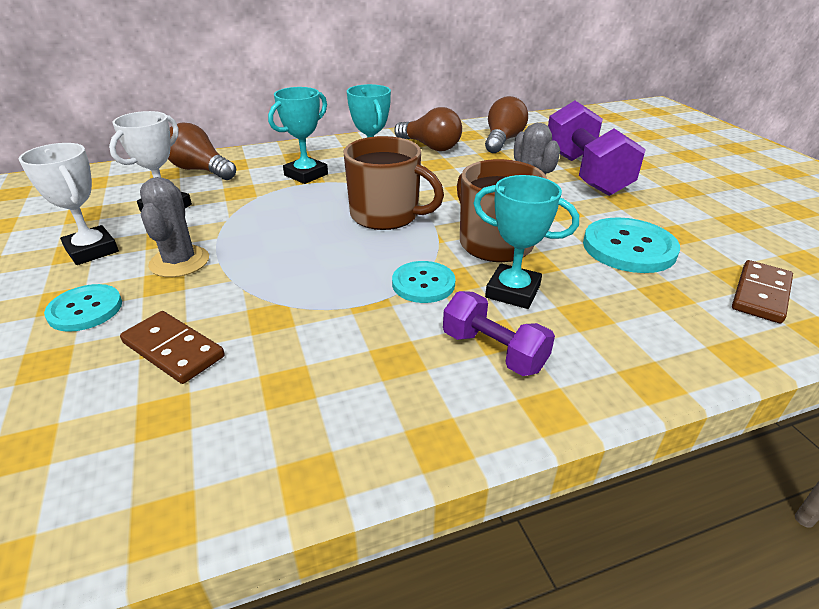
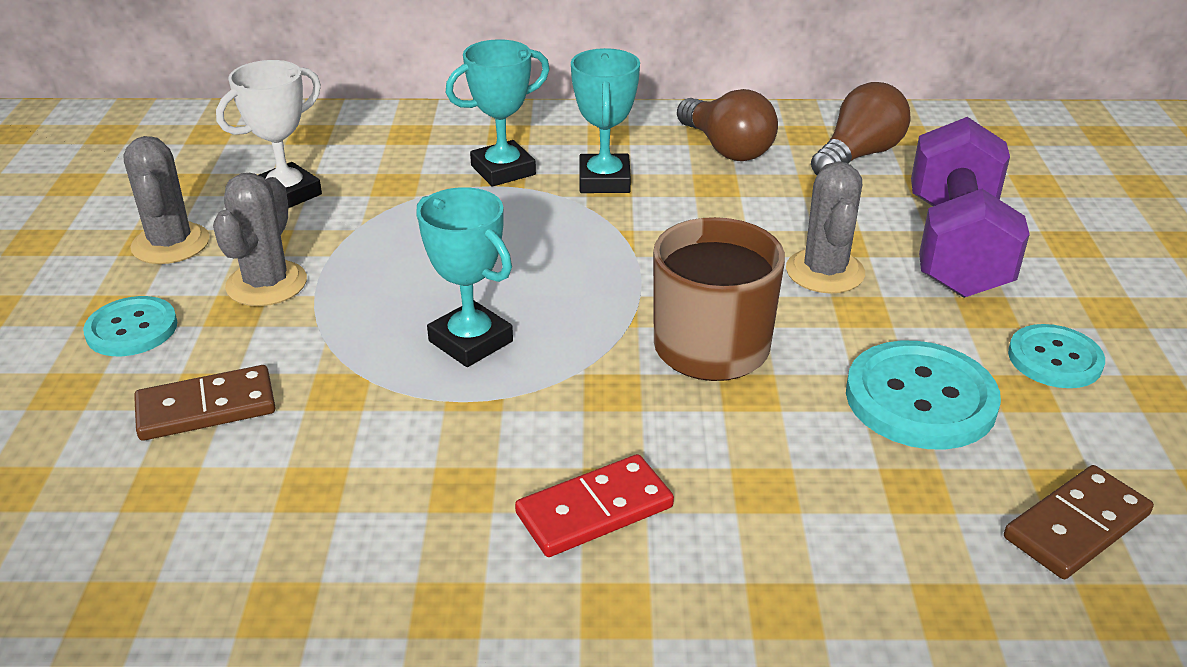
camera: 20 degrees right, 0 degrees up
(92, 250) = (171, 244): white trophy -> grey cactus
(173, 350) = (206, 408): brown domino -> brown domino turned 75 degrees counterclockwise
(201, 170) = (360, 136): brown light bulb -> none
(386, 215) = (579, 265): brown mug -> none
(423, 284) = (563, 388): turquoise button -> turquoise button (1054, 359)
(493, 351) = (594, 510): purple dumbbell -> red domino
(512, 291) = (682, 429): turquoise trophy -> turquoise trophy (471, 341)

